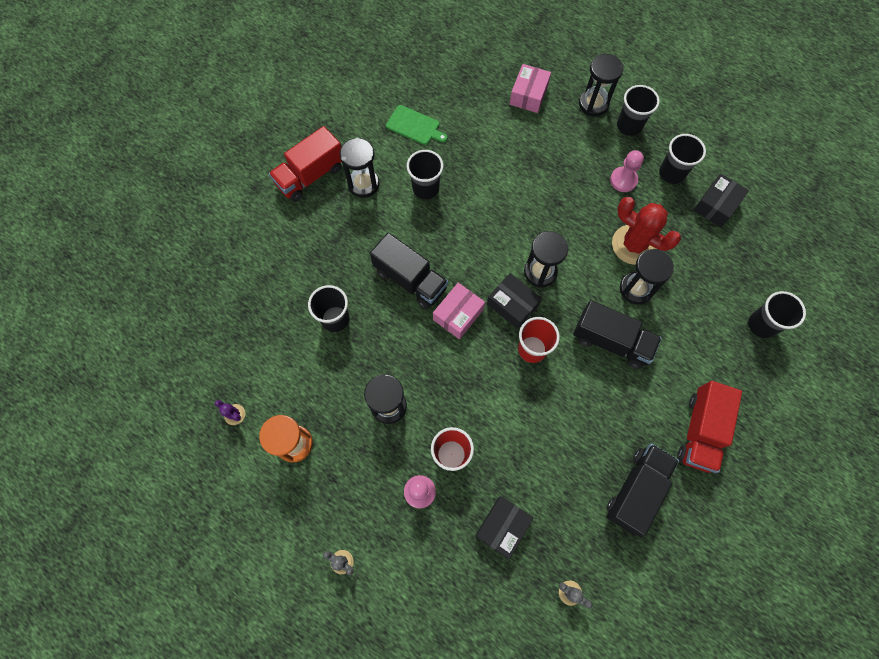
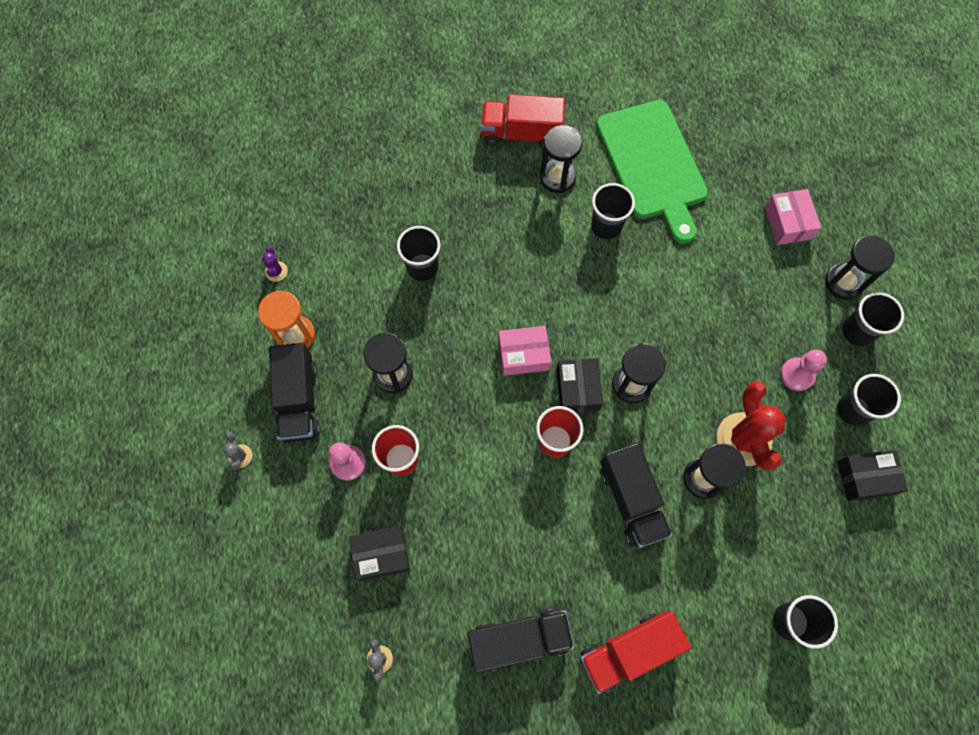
camera: 45 degrees right, 0 degrees up
(410, 280) = (514, 290): black truck -> black truck (299, 401)
(414, 126) = (652, 165): green cutting board -> green cutting board, size x2.17
(528, 95) = (788, 223): pink box -> pink box turned 75 degrees counterclockwise

